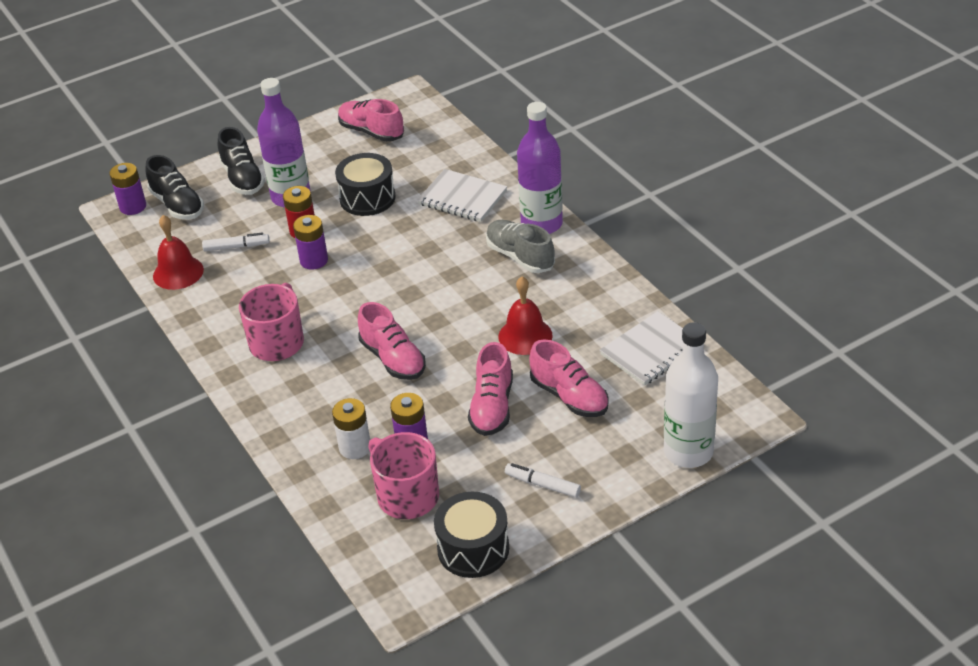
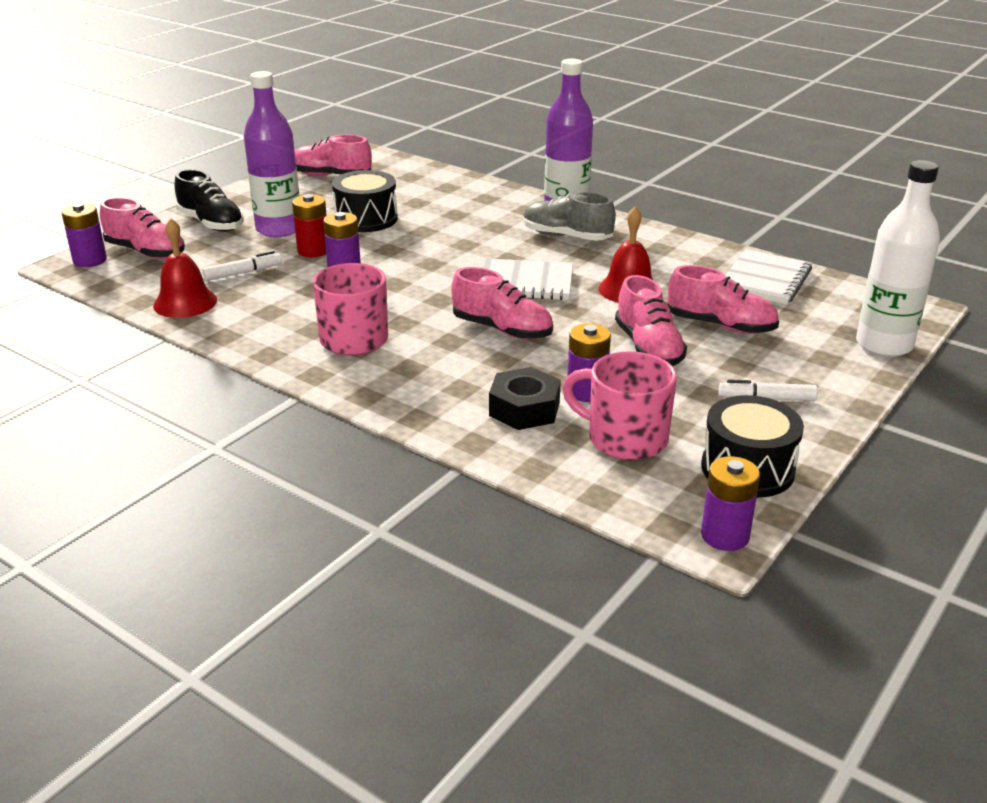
camera: 25 degrees left, 10 degrees down
(177, 205) = (146, 252): black shoe -> pink shoe
(355, 447) = (524, 409): white battery -> black nut
(411, 602) = (725, 535): none -> purple battery
(462, 198) = (468, 206): white notebook -> white notebook (526, 283)

